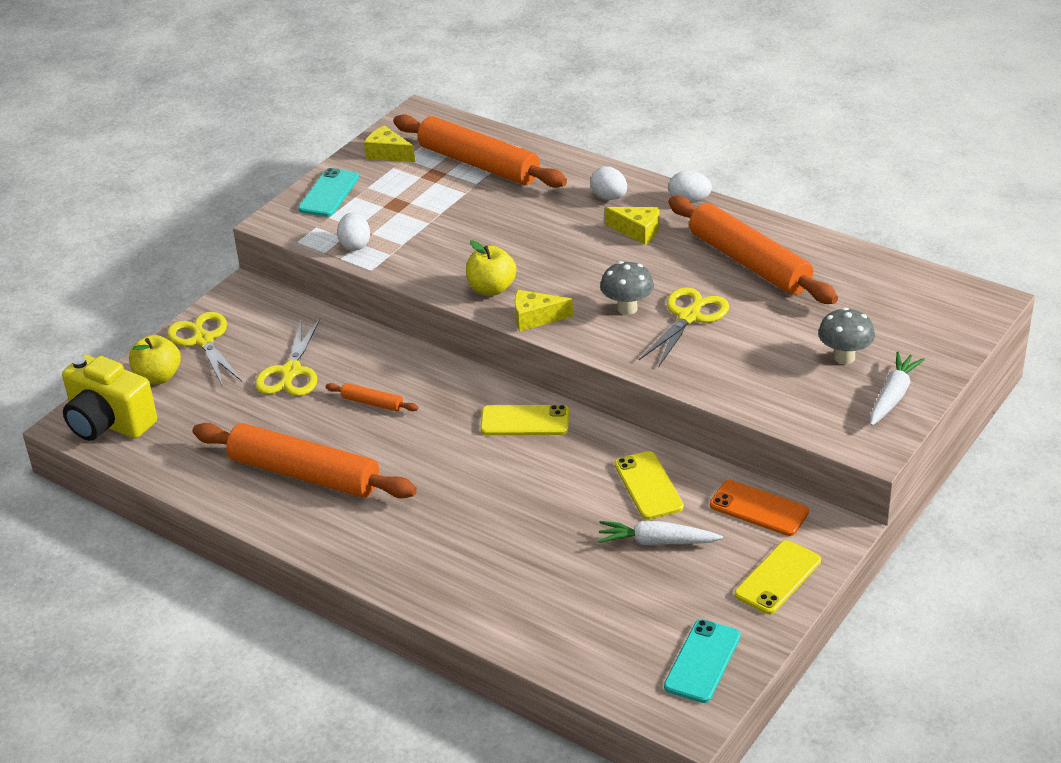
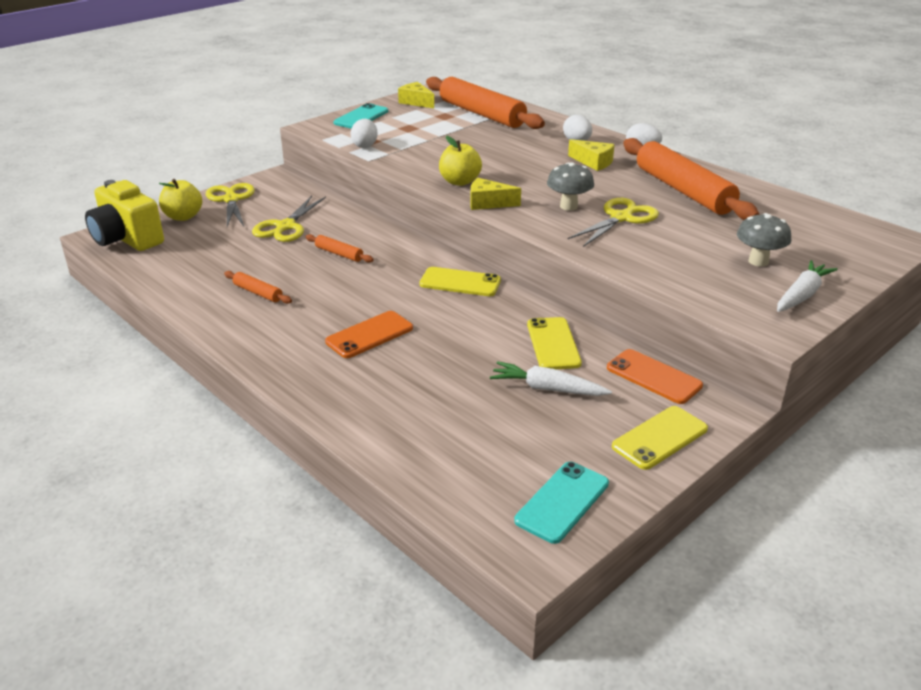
camera: 10 degrees right, 5 degrees down
(304, 474) = (258, 293): orange rolling pin -> orange rolling pin, size x0.42
(451, 508) = (369, 335): none -> orange phone

